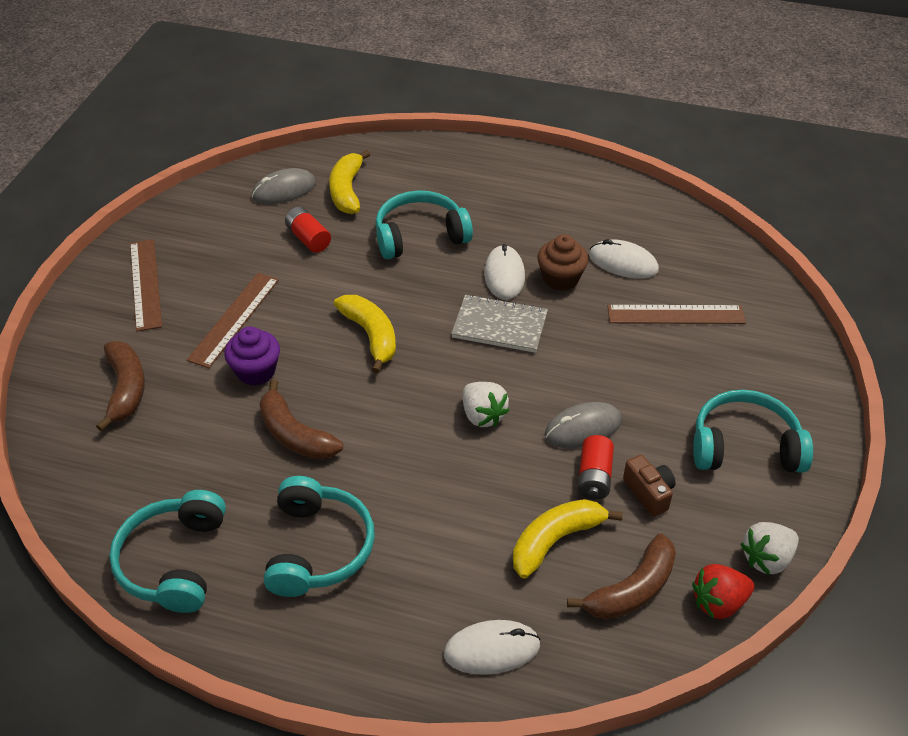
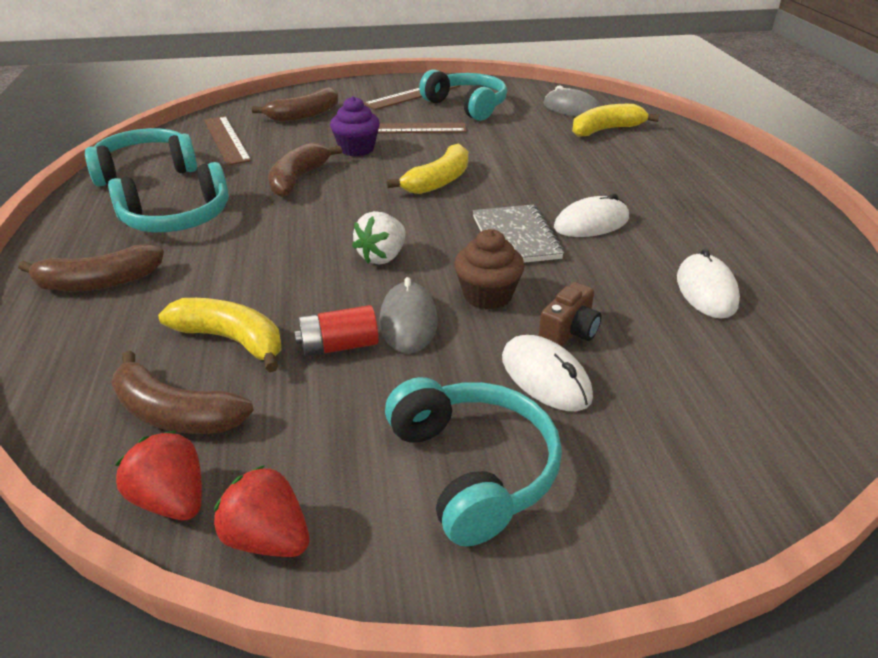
camera: 65 degrees right, 10 degrees down
(308, 239) = (527, 130): red battery -> none
(413, 625) = (98, 282): none -> brown banana
(420, 236) = (592, 171): turquoise headphones -> turquoise headphones (467, 106)
(492, 649) = (74, 333): white mouse -> white mouse (545, 377)
(560, 278) = (627, 256): brown cupcake -> brown cupcake (487, 295)
(583, 428) = (408, 321): grey mouse -> grey mouse turned 45 degrees clockwise
(649, 493) = (336, 394): brown camera -> brown camera (569, 332)
(675, 314) = (664, 350): brown ruler -> brown ruler (226, 140)
(766, 558) = (268, 538): white strawberry -> red strawberry

